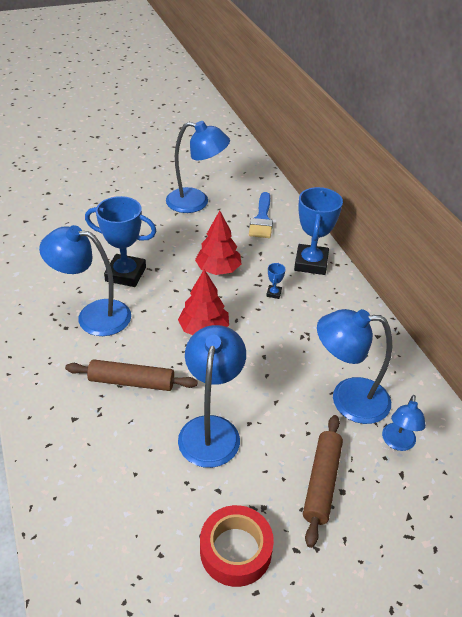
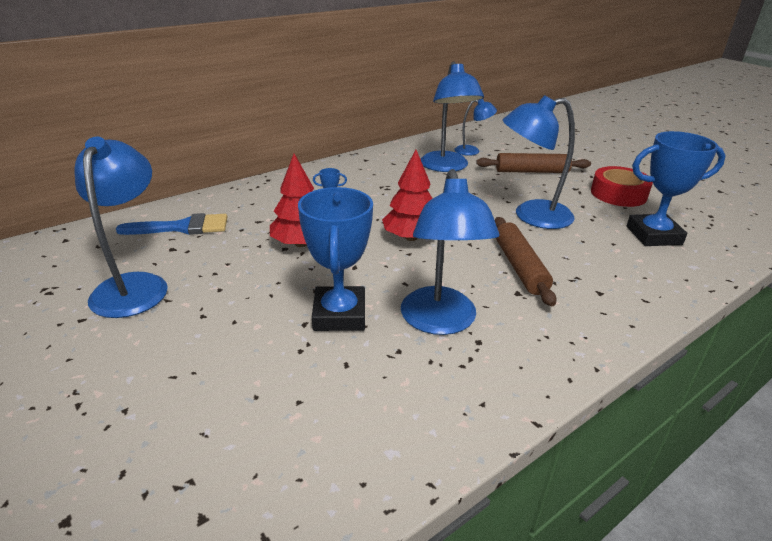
camera: 105 degrees left, 10 degrees down
(311, 263) = (270, 192): blue trophy -> blue trophy (653, 235)

